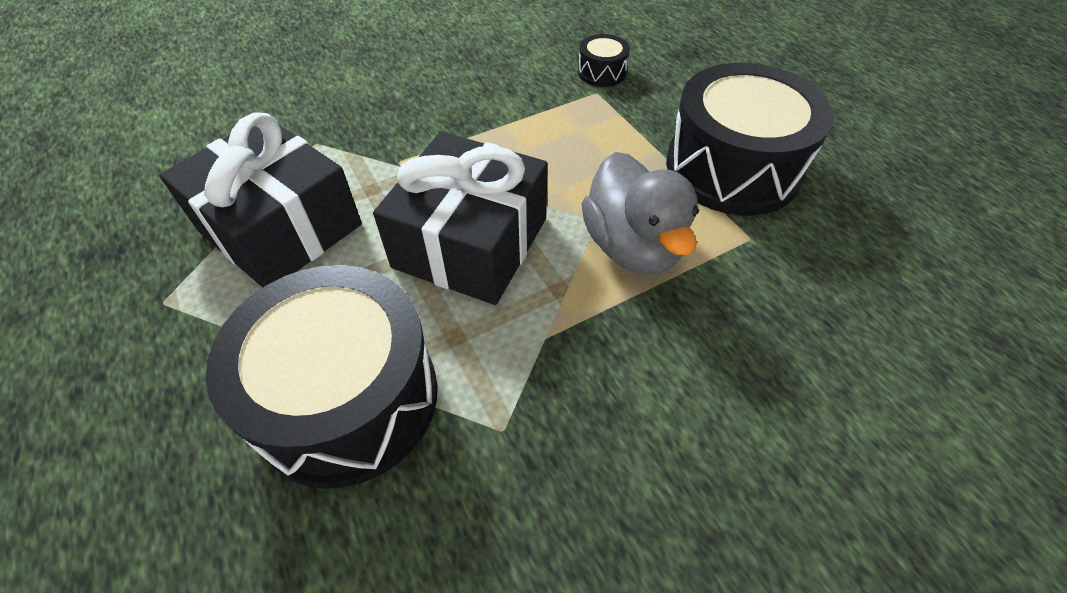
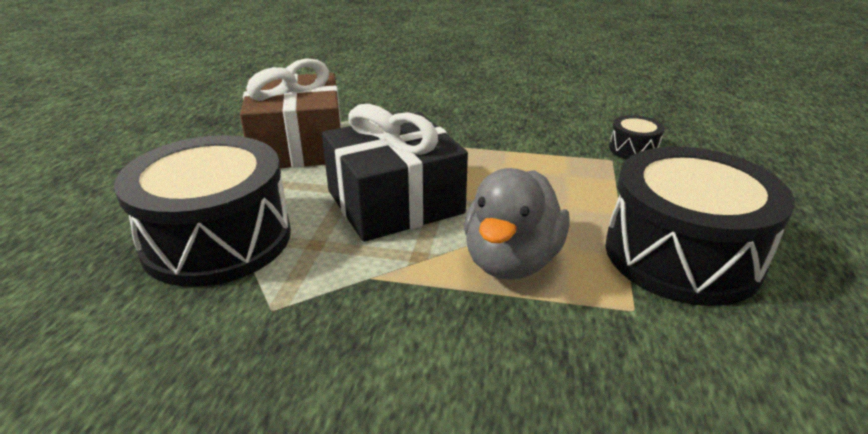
camera: 40 degrees right, 20 degrees down
(280, 228) = (298, 146): black gift -> brown gift

